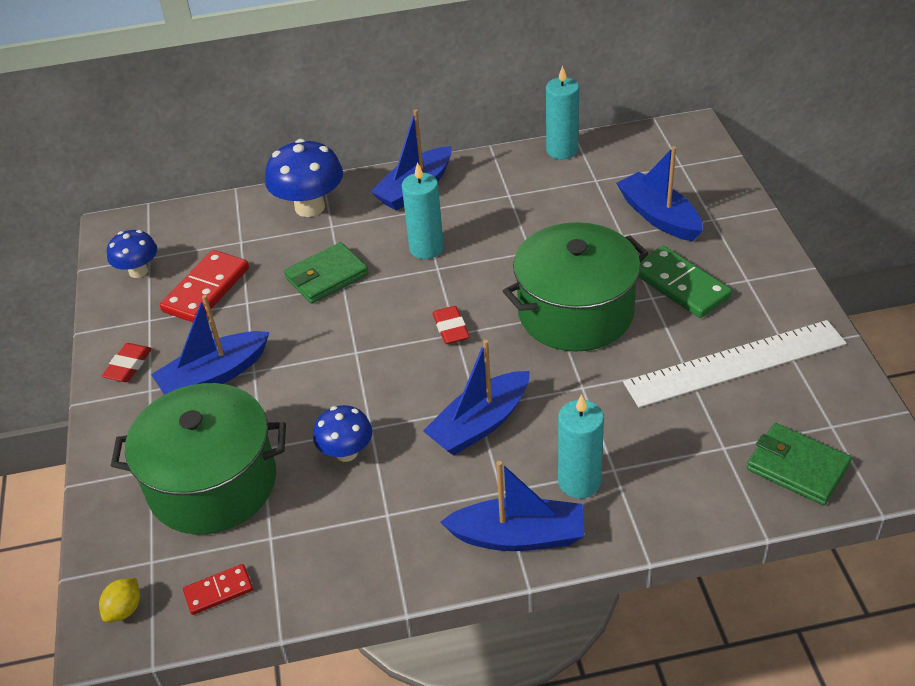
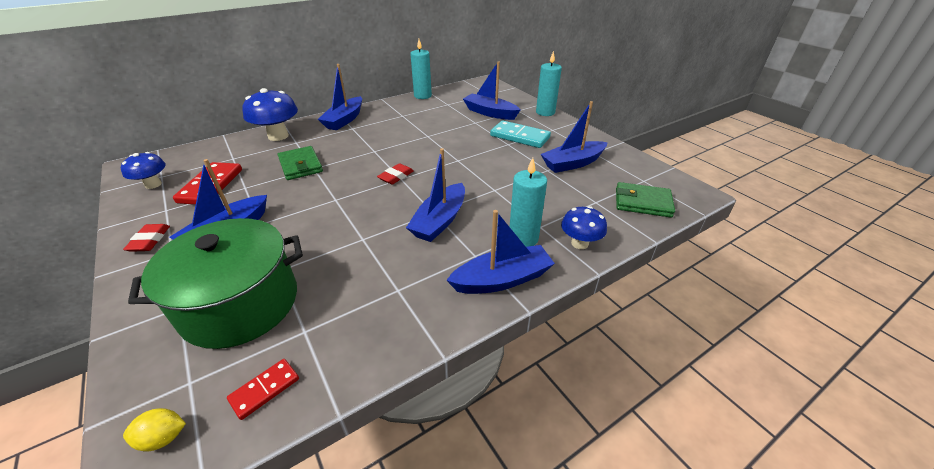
camera: 25 degrees left, 5 degrees down
(124, 609) = (163, 438): yellow lemon -> yellow lemon turned 75 degrees clockwise
(327, 276) = (301, 165): green wallet -> green wallet turned 60 degrees counterclockwise
(346, 452) = (349, 257): blue mushroom -> blue mushroom (579, 243)
(426, 248) = (363, 143): turquoise candle -> turquoise candle (545, 112)
(451, 328) = (396, 176): red eraser -> red eraser turned 75 degrees clockwise
(575, 312) = (469, 157): green pot -> none
(680, 285) = (519, 137): green domino -> turquoise domino
(735, 363) = (573, 163): white ruler -> blue boat

